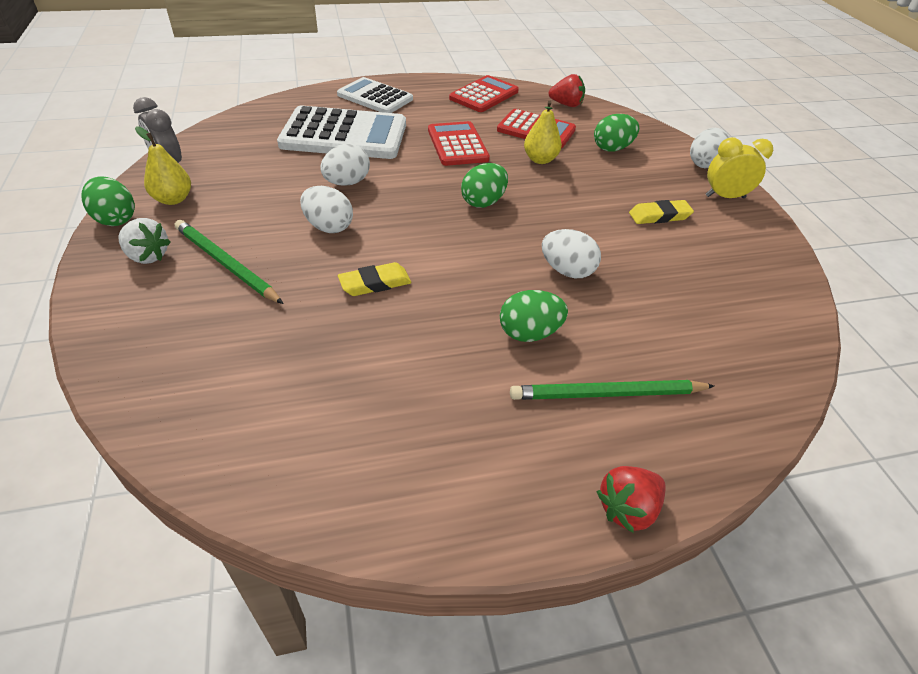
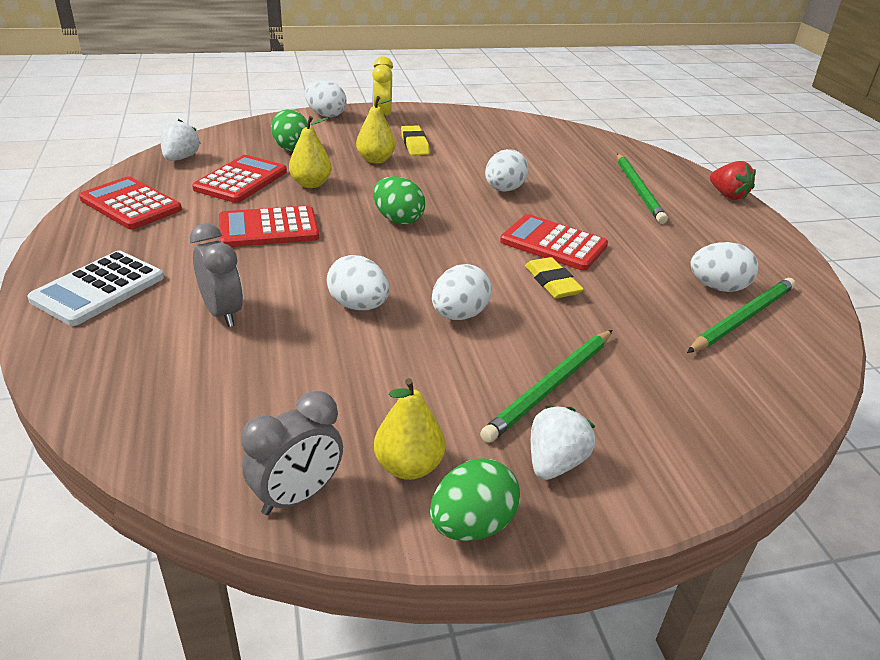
camera: 90 degrees left, 10 degrees down
(294, 420) = (742, 318): none -> green pencil
(344, 135) = (222, 313): white calculator -> grey clock
(359, 414) = (717, 287): none -> white egg
(449, 293) = (553, 244): none -> red calculator
(529, 333) = (589, 212): green egg -> none
(566, 105) = (180, 158): red strawberry -> white strawberry
(606, 192) = (375, 160): none -> yellow pear

